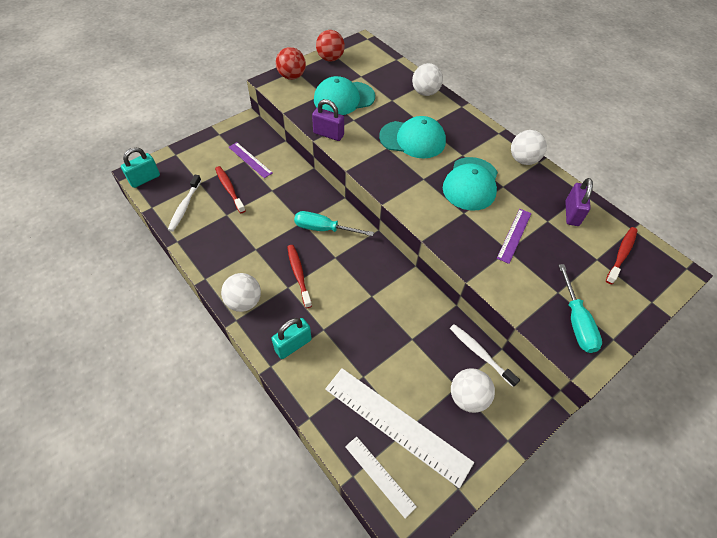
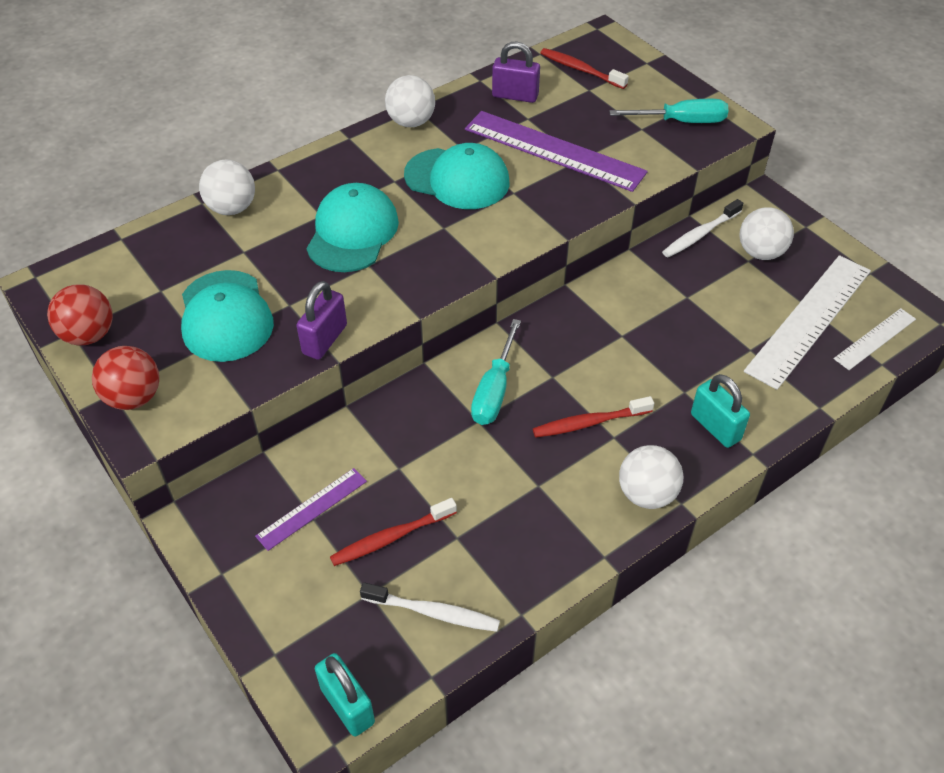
camera: 85 degrees left, 5 degrees down
(514, 235) = (554, 150): purple ruler -> purple ruler, size x1.92

